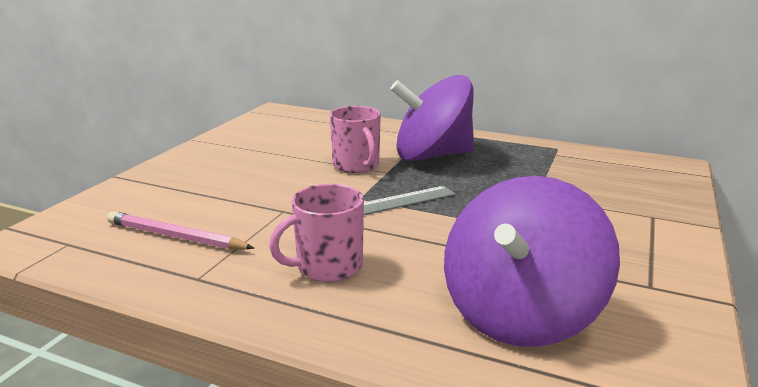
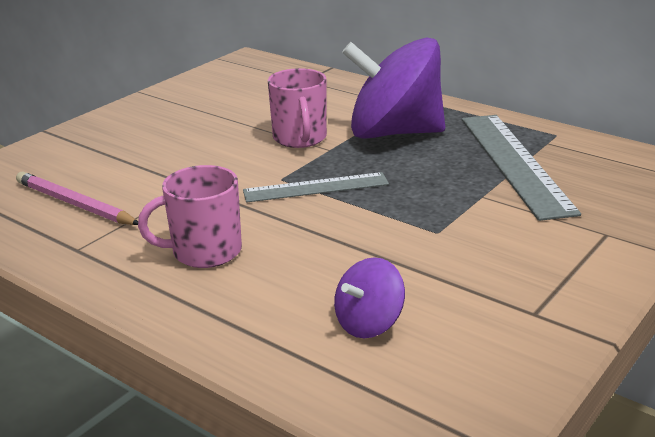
camera: 15 degrees right, 5 degrees up
(520, 313) = (369, 323): purple spinning top -> purple spinning top, size x0.46
(542, 170) = (514, 163): none -> grey ruler

